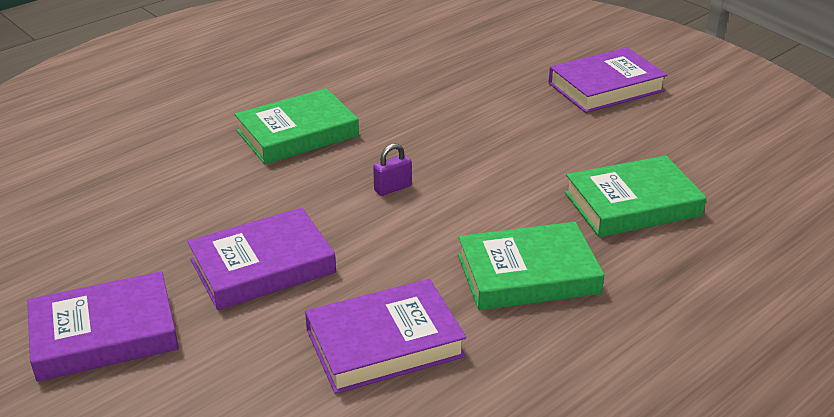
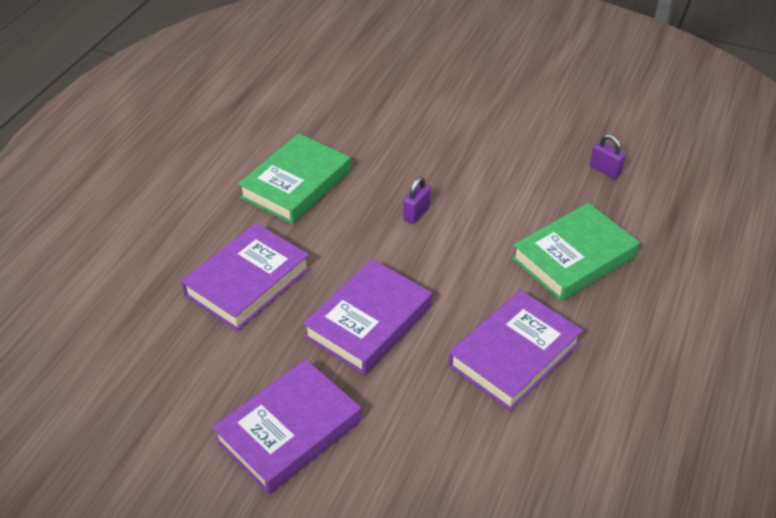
camera: 25 degrees left, 10 degrees up
(605, 87) = (512, 64): purple book -> purple book (247, 282)
(632, 204) = (605, 170): green book -> purple padlock

